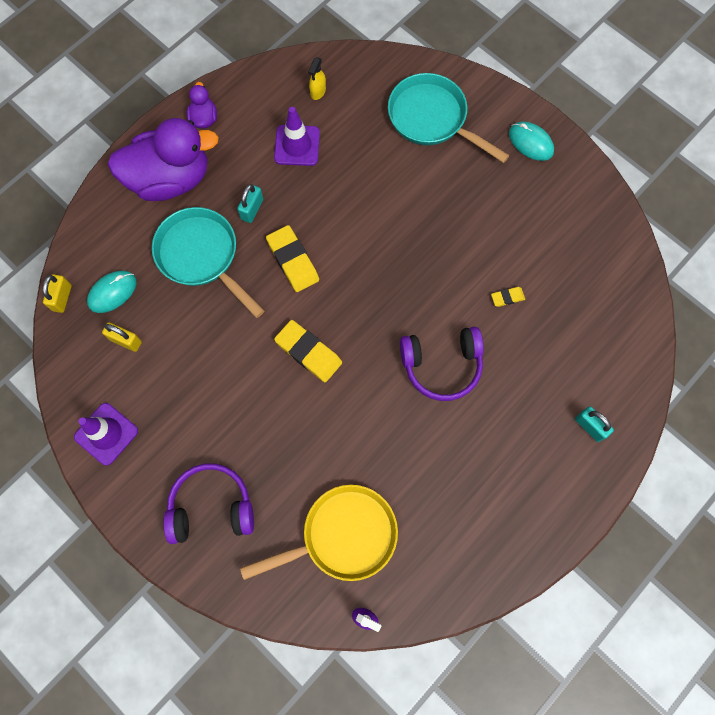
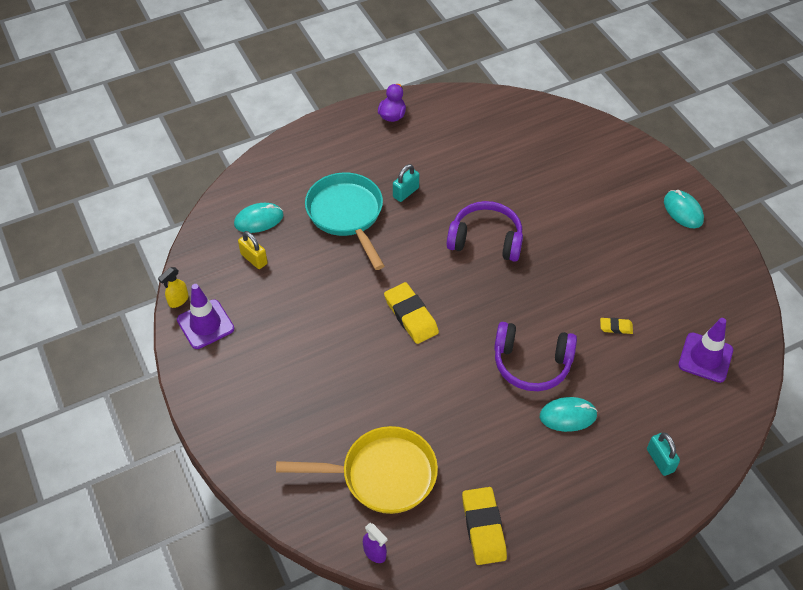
camera: 20 degrees right, 20 degrees down
(62, 298) = (215, 212): yellow padlock -> none
(170, 179) = (345, 151): purple duck -> none
(211, 507) = (271, 411): purple headphones -> purple headphones (486, 240)
(293, 260) = (426, 241): yellow eraser -> yellow eraser (483, 528)
(297, 145) = (465, 156): purple traffic cone -> purple traffic cone (705, 357)
(318, 92) = (500, 122): yellow spray bottle -> yellow spray bottle (178, 300)
(431, 119) = (595, 168): turquoise pan -> none
(493, 410) = (568, 416): none -> turquoise mouse

